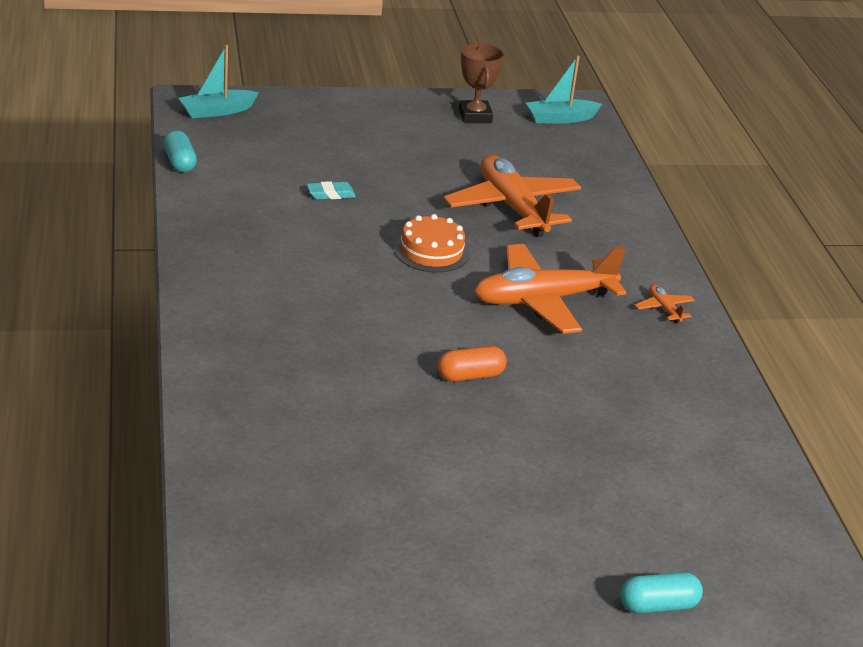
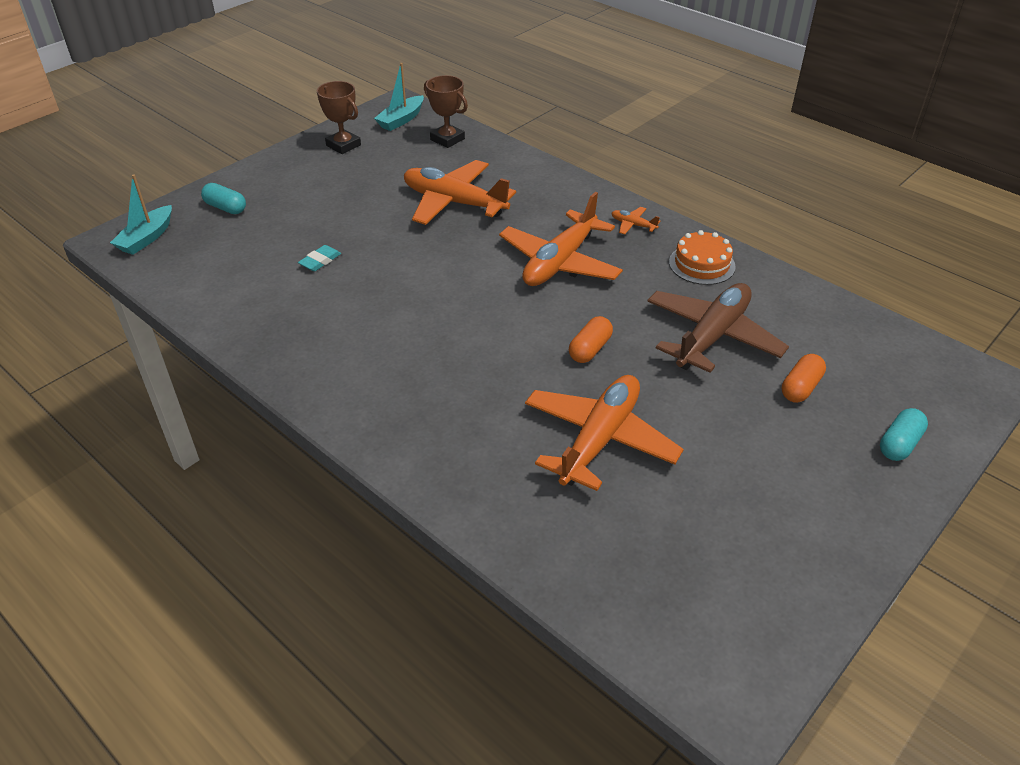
camera: 35 degrees left, 10 degrees up
(180, 162) = (170, 298): turquoise capsule -> turquoise capsule (226, 208)
(381, 439) = (599, 439): none -> orange plane
(431, 252) = (446, 267): orange cake -> orange cake (702, 264)
(582, 154) = (447, 139): none -> brown trophy
(603, 430) = (712, 336): none -> brown plane
(628, 512) = (800, 387): none -> orange capsule

